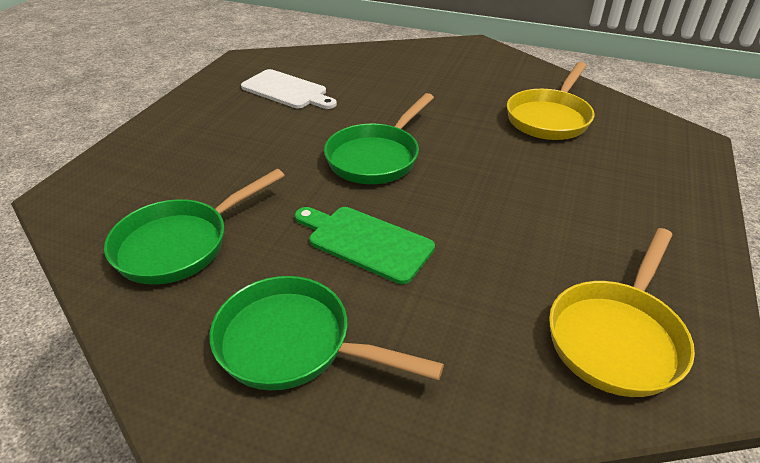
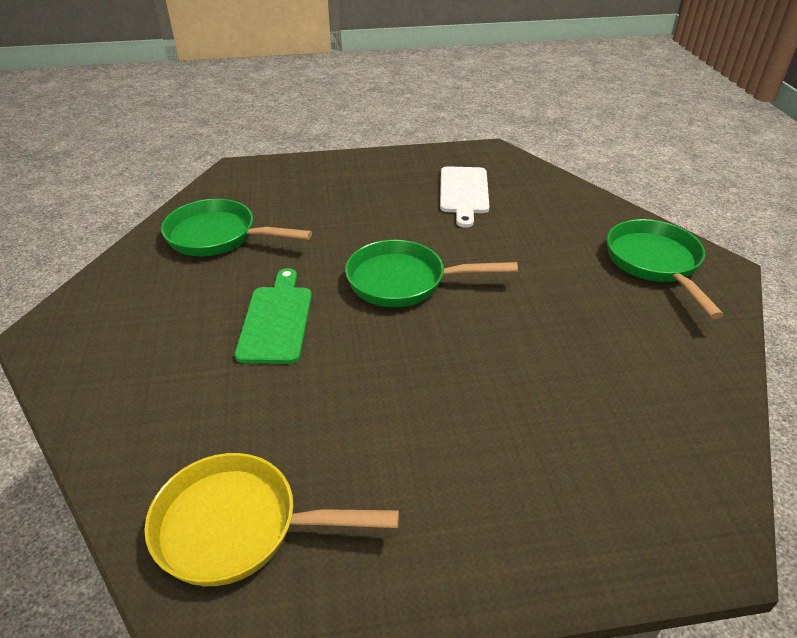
camera: 60 degrees right, 0 degrees up
(293, 344) = (144, 328): green pan -> green pan (655, 263)
(549, 118) = (608, 379): yellow pan -> none

